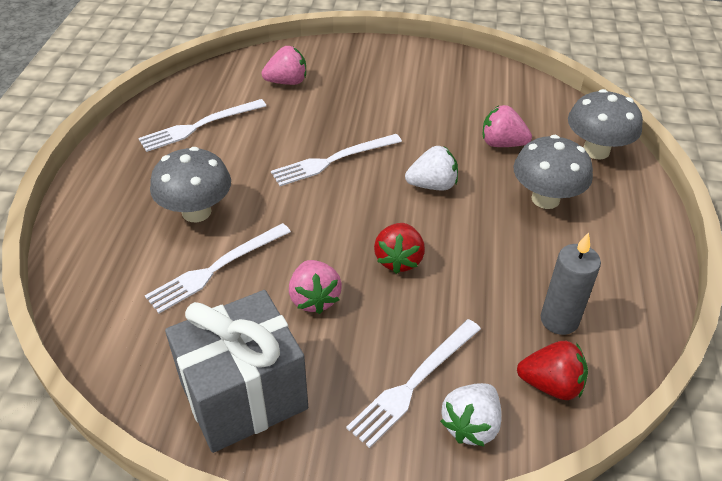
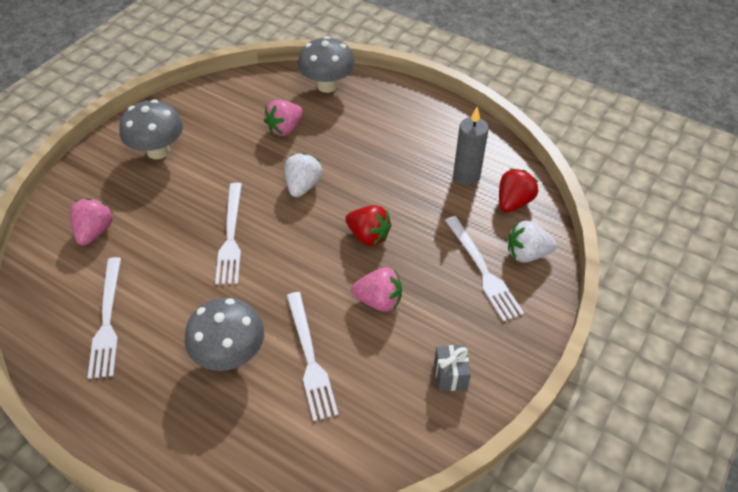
camera: 65 degrees left, 5 degrees up
(244, 396) = (450, 375): grey gift -> grey gift, size x0.41
(471, 425) = (527, 254): white strawberry -> white strawberry turned 120 degrees clockwise
(545, 199) = (357, 132): grey mushroom -> grey mushroom (158, 151)

